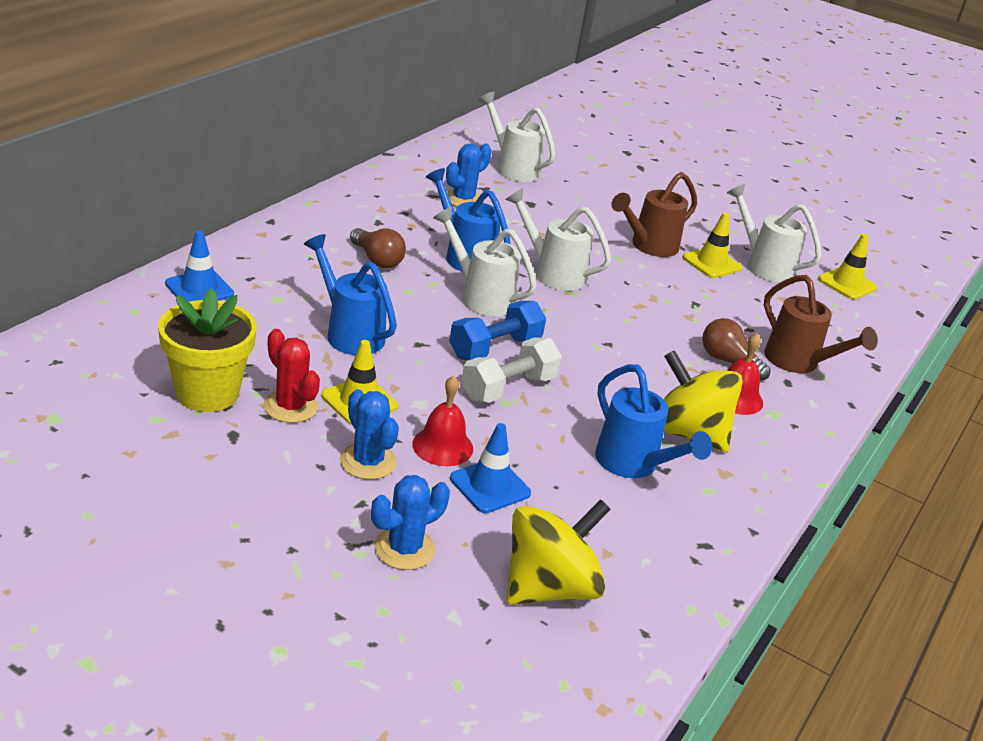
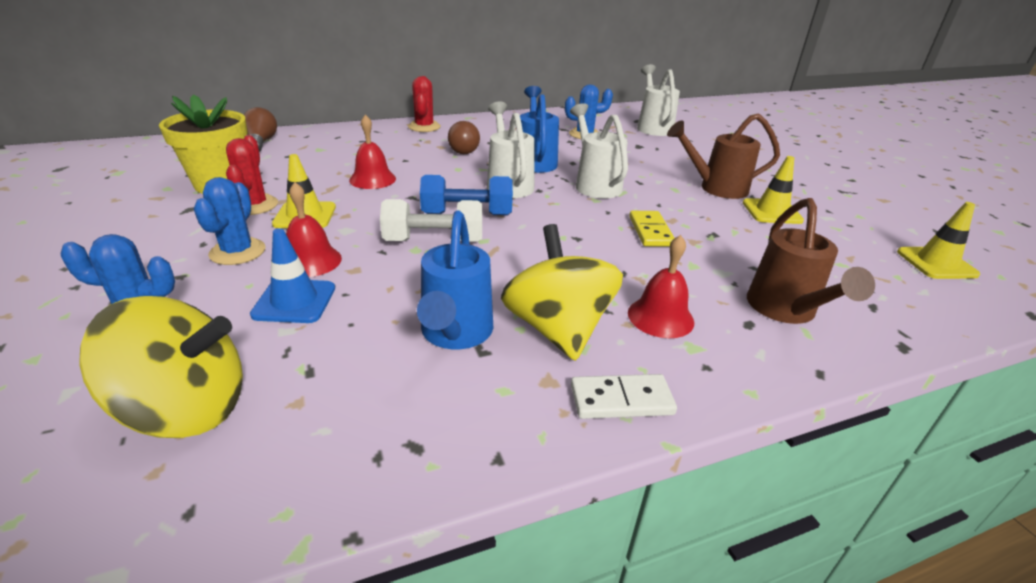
camera: 40 degrees right, 0 degrees up
(199, 289) = (322, 138): blue traffic cone -> none
(284, 234) = (424, 127): none -> red cactus
(350, 333) = (372, 179): blue watering can -> red bell
(651, 316) = (651, 231): none -> yellow domino
(728, 361) = (692, 285): brown light bulb -> brown light bulb (261, 142)
(764, 266) = (834, 226): white watering can -> none
(774, 468) = (621, 400): none -> white domino

